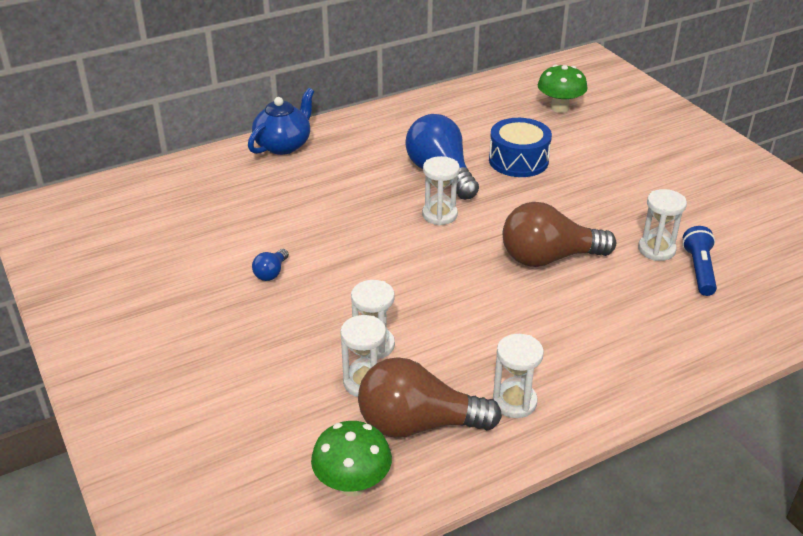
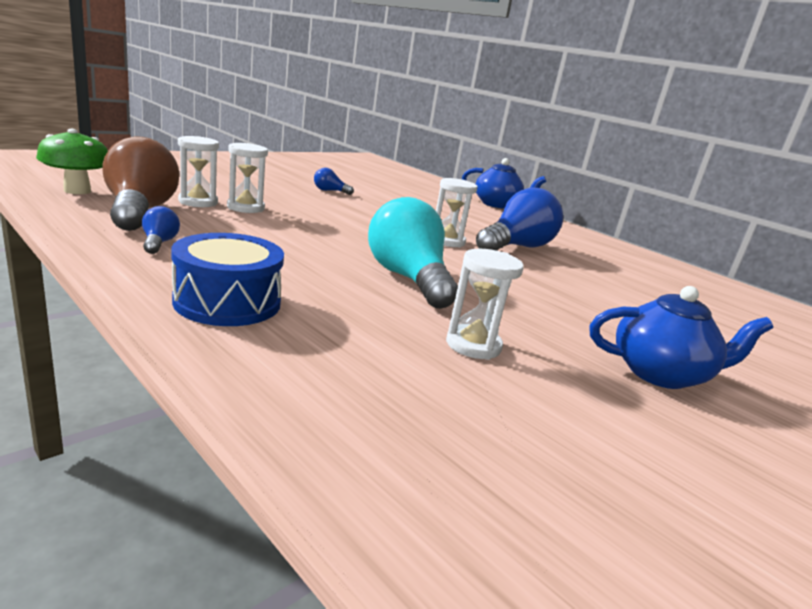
camera: 70 degrees right, 15 degrees down
(514, 402) = (159, 243): white hourglass -> blue light bulb
(518, 160) = (583, 281): blue drum -> blue drum (227, 302)
(549, 258) = (408, 279): brown light bulb -> turquoise light bulb
(559, 108) = (732, 313): green mushroom -> none
(667, 182) = (660, 374): none -> blue teapot
(699, 270) = (445, 374): blue flashlight -> none

